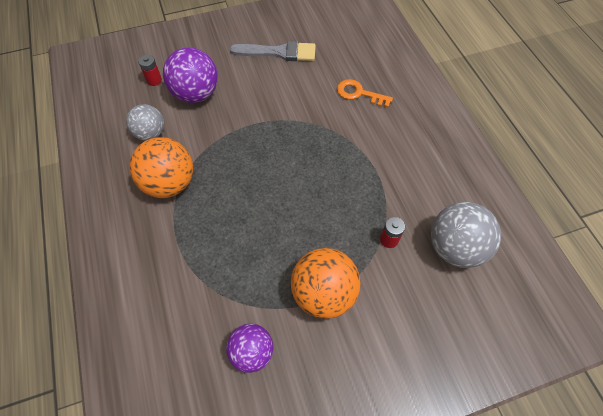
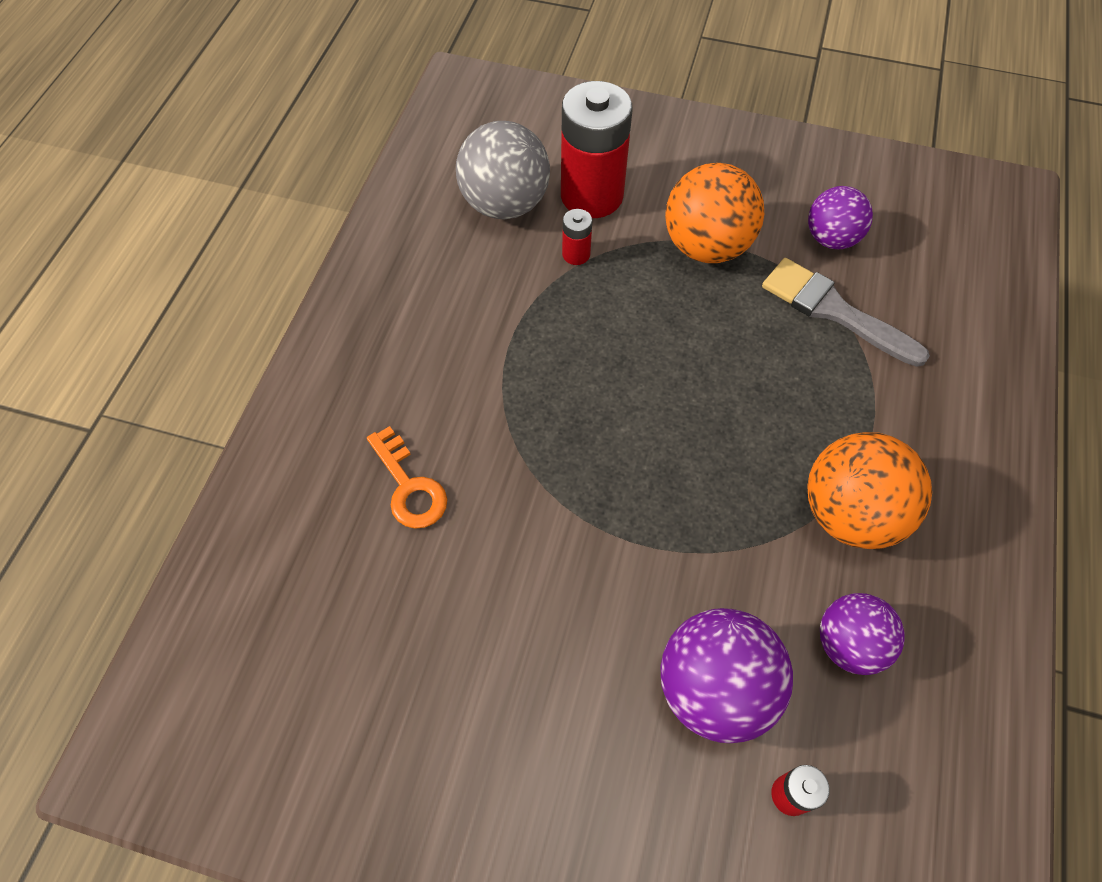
camera: 145 degrees left, 0 degrees up
(150, 133) = (849, 644): grey ball -> purple ball
(279, 52) = (473, 692): grey brush -> grey brush (834, 311)
(415, 287) = (591, 195): none -> red battery

